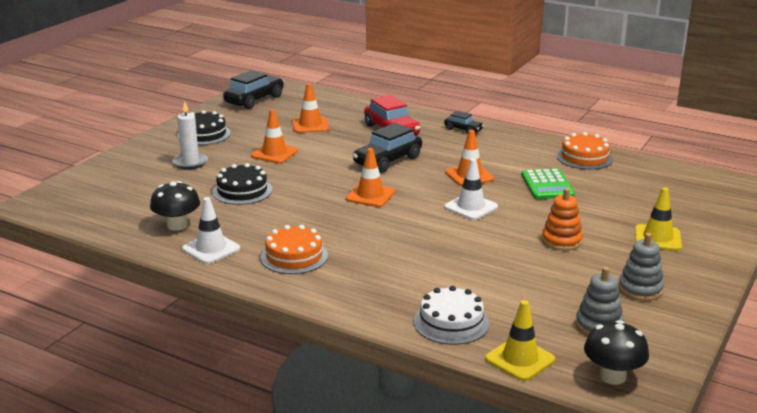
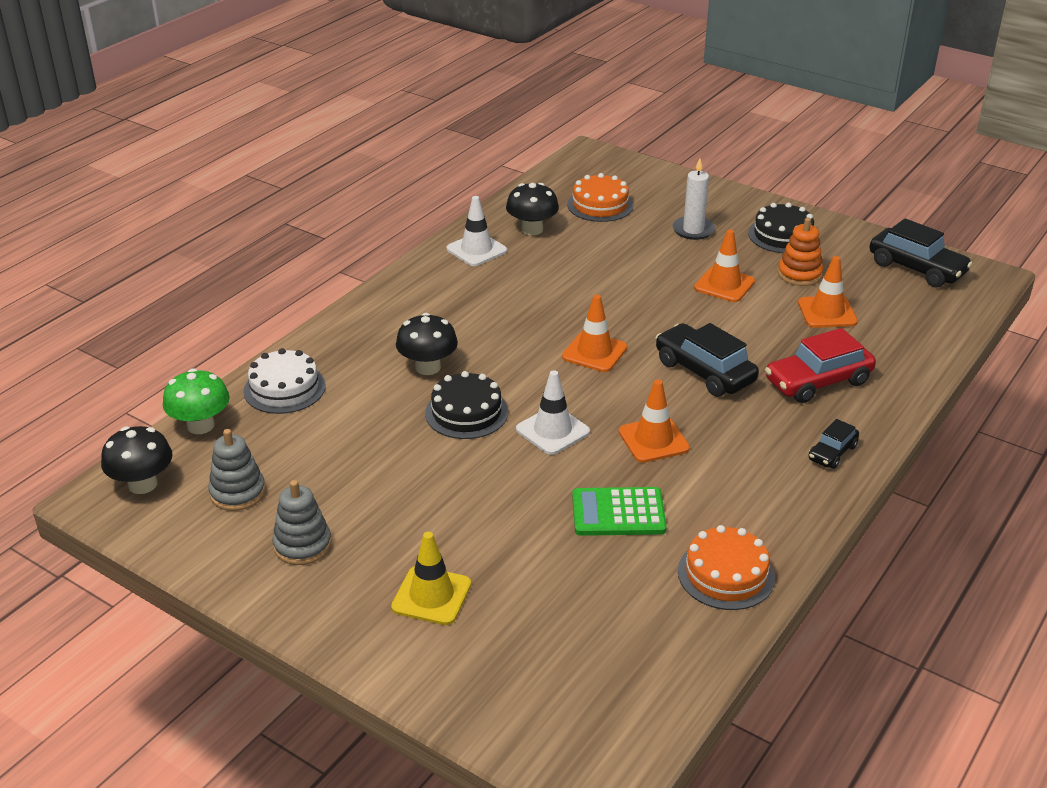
camera: 95 degrees right, 10 degrees up
(242, 191) = (613, 264): black cake -> black cake (466, 412)
(294, 256) = (449, 297): orange cake -> orange cake (600, 205)
(404, 258) = (428, 367): none -> black mushroom
(520, 359) = (201, 425): yellow traffic cone -> green mushroom
(561, 241) = (443, 498): orange stacking toy -> orange stacking toy (799, 274)

